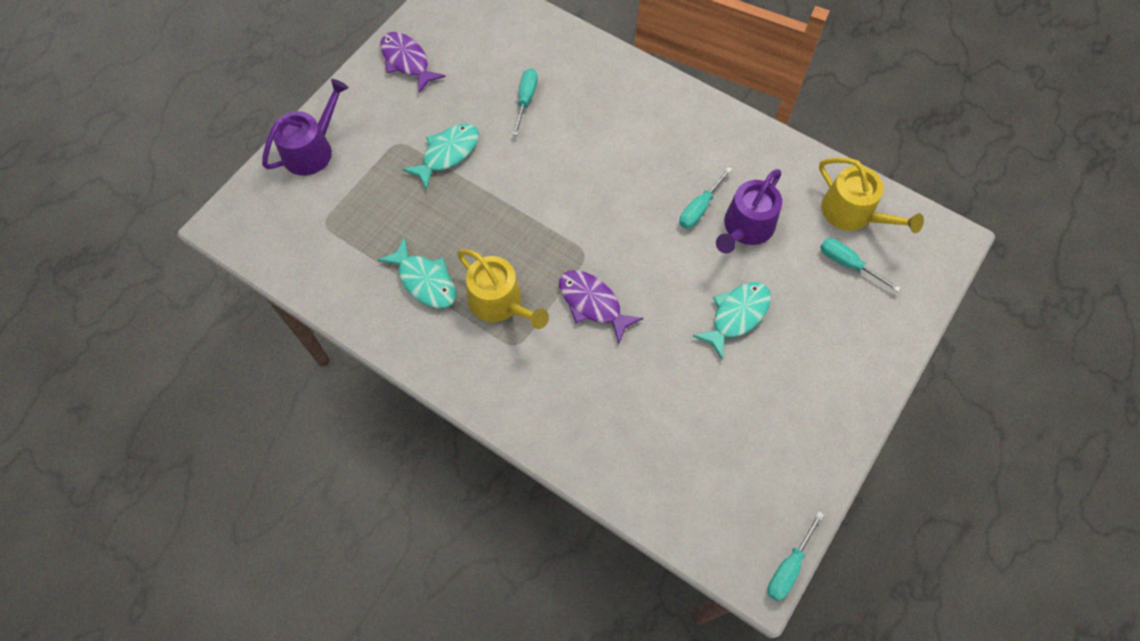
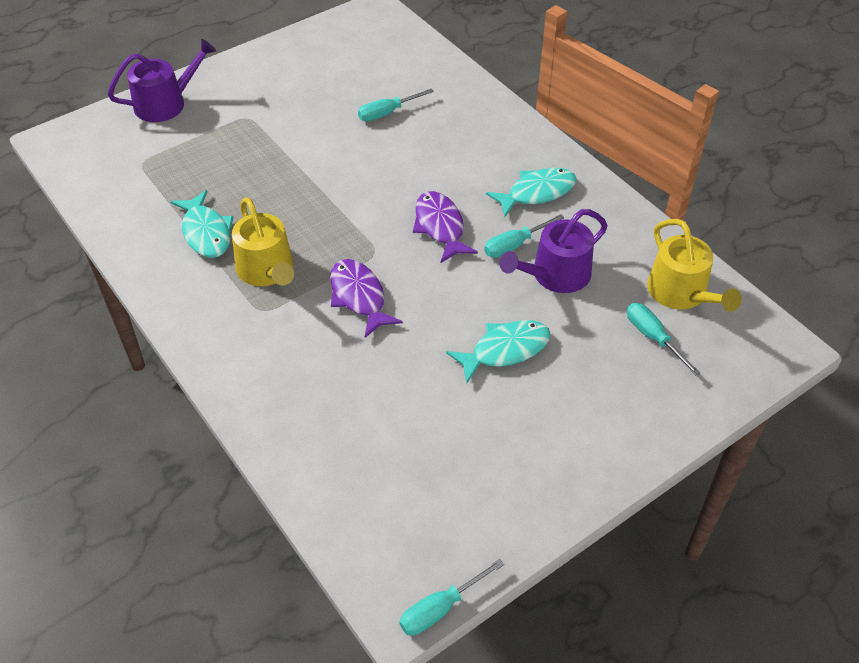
camera: 20 degrees right, 15 degrees down
(407, 61) = (292, 58): purple fish -> purple fish (440, 227)
(447, 154) = (287, 137): turquoise fish -> turquoise fish (537, 193)
(526, 100) = (387, 113): turquoise screwdriver -> turquoise screwdriver turned 150 degrees counterclockwise

